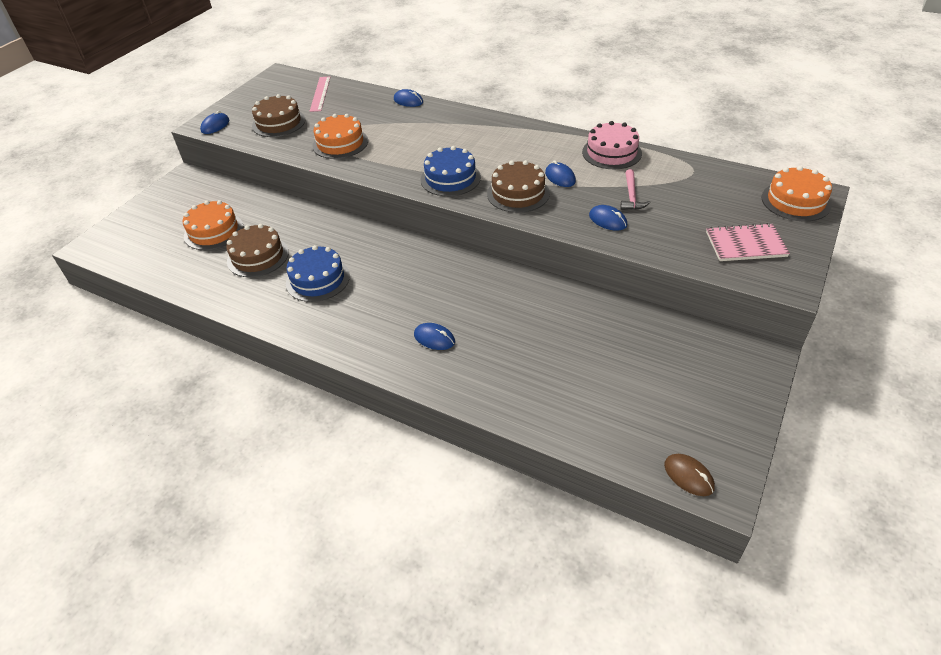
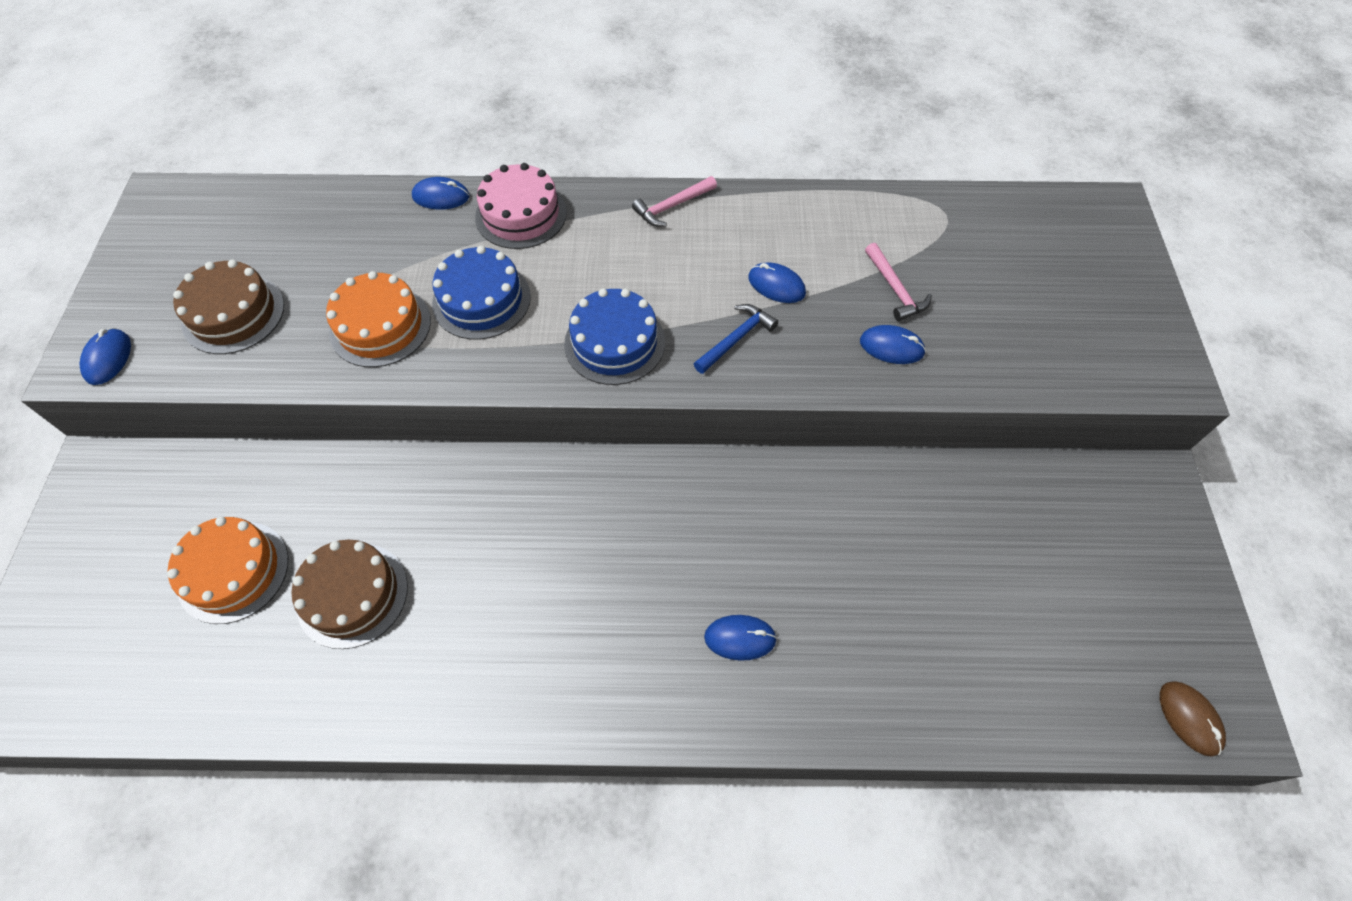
camera: 30 degrees left, 15 degrees up
(318, 279) = (488, 601): blue cake -> blue cake (481, 300)
(320, 93) = (270, 223): pink ruler -> none
(518, 193) = (736, 339): brown cake -> blue hammer
(527, 131) = (672, 206): none -> pink hammer
(611, 153) = (819, 214): pink cake -> pink cake (521, 214)
(688, 476) = (1189, 718): brown mouse -> brown mouse turned 45 degrees clockwise
(745, 244) = (1086, 327): pink notebook -> none
(796, 201) = (1098, 229): orange cake -> none

